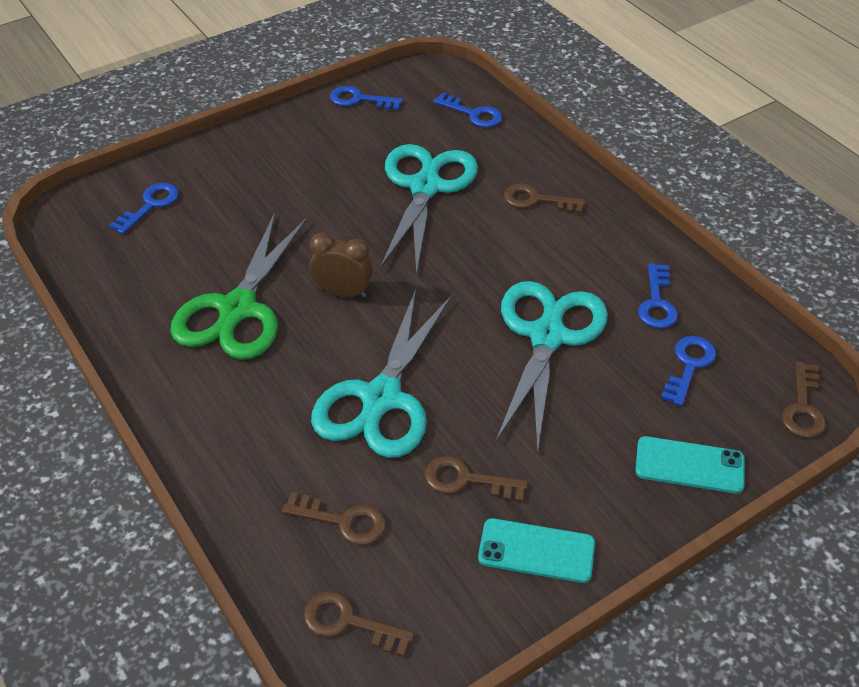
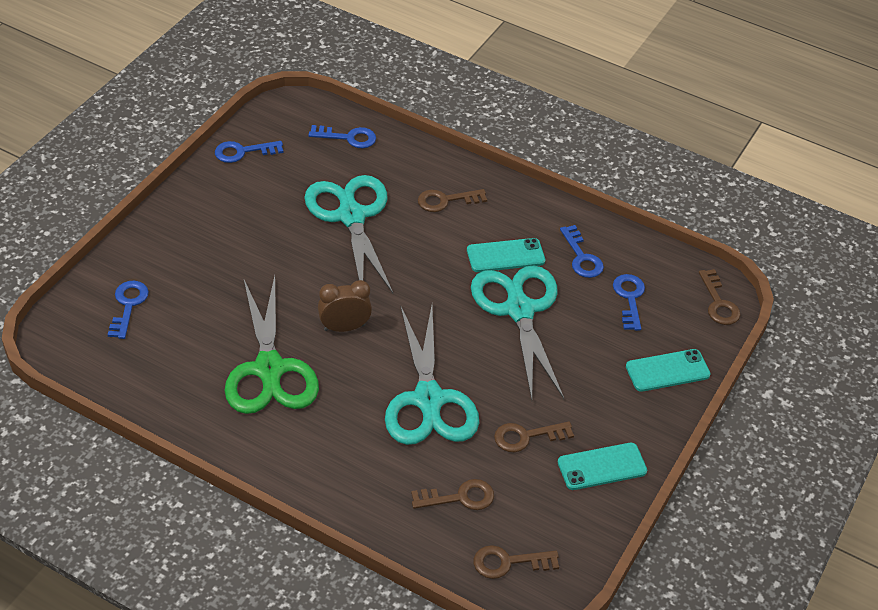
camera: 30 degrees left, 0 degrees up
(568, 274) = (505, 256): none -> turquoise phone

